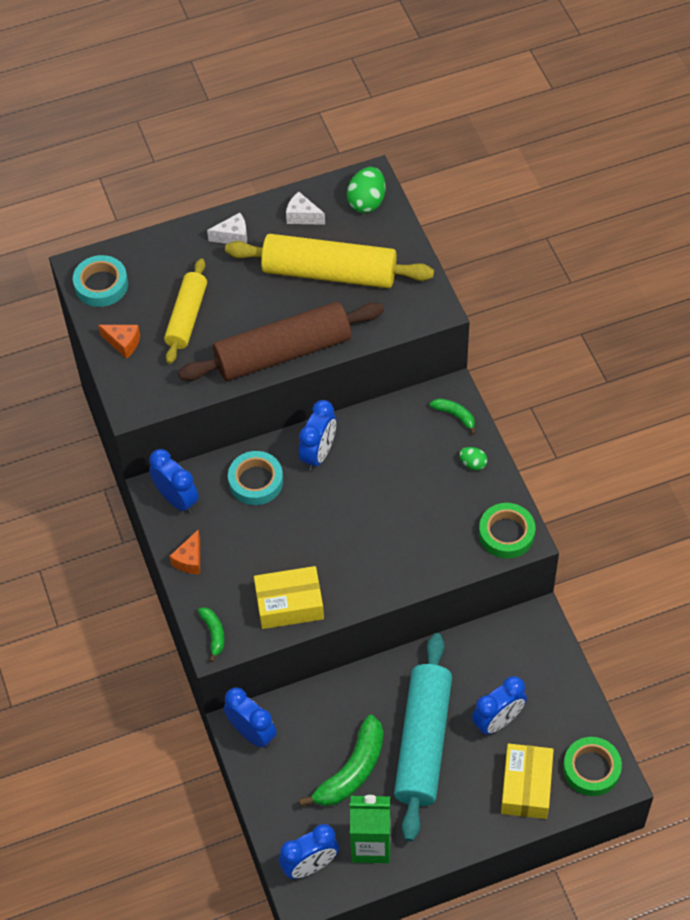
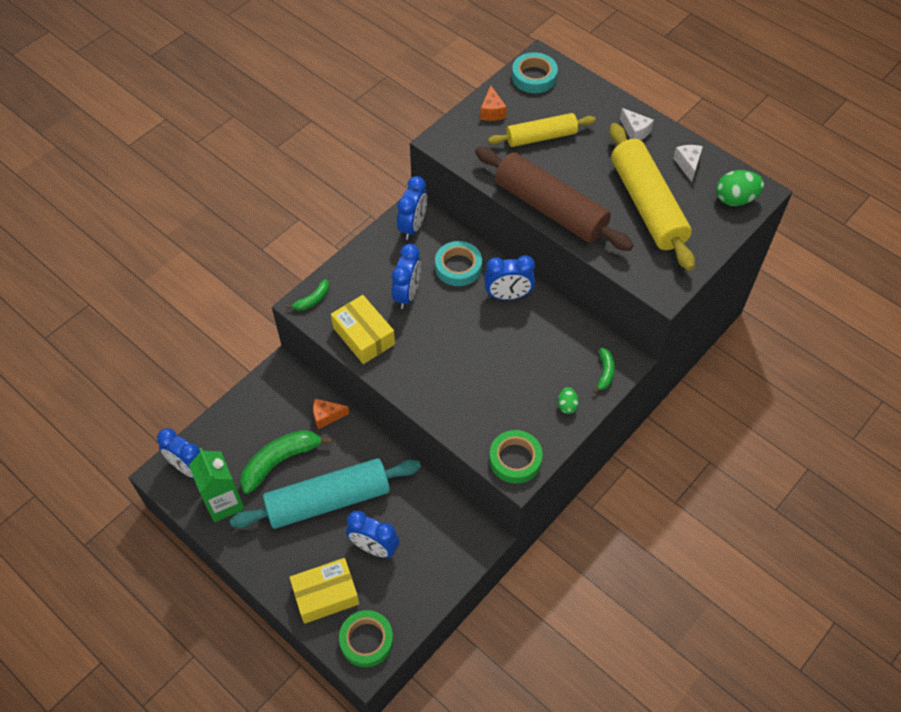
camera: 60 degrees right, 0 degrees up
(190, 560) = (366, 257): orange cheese -> orange cheese (327, 416)
(252, 733) = (279, 381): blue clock -> blue clock (407, 294)
(352, 771) = (280, 461): green banana -> green banana turned 135 degrees clockwise

